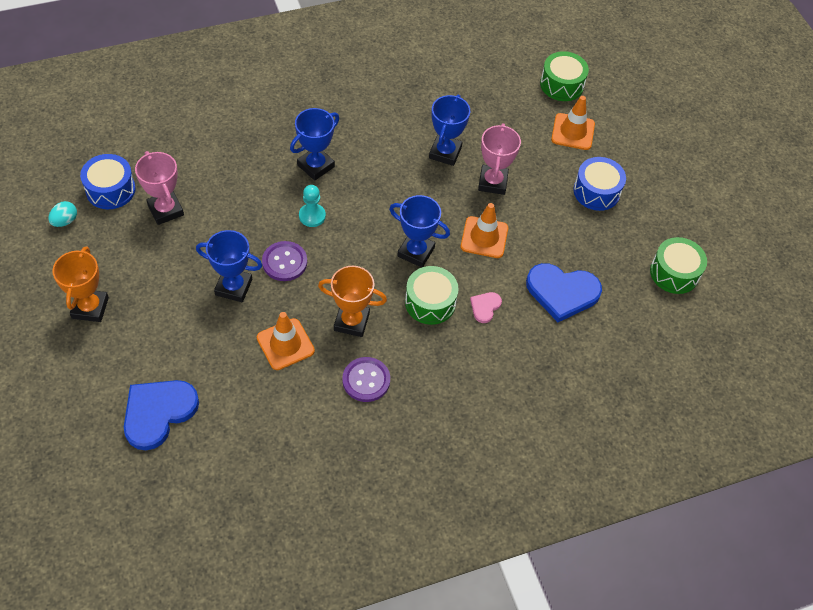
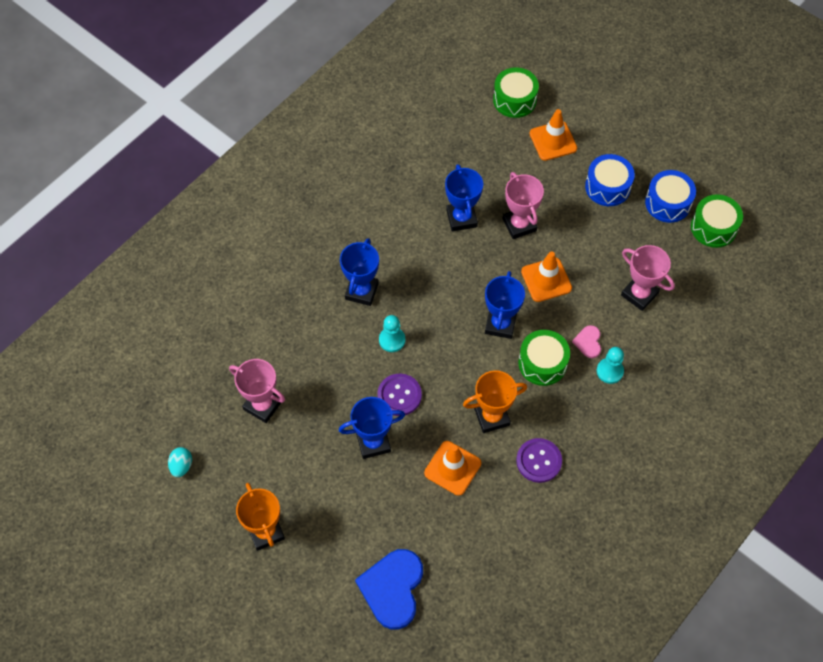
camera: 25 degrees left, 5 degrees up
(110, 190) = (199, 414): blue drum -> blue drum (668, 203)
(416, 252) = (500, 324): blue trophy -> blue trophy turned 75 degrees counterclockwise
(487, 341) = (609, 371): none -> turquoise pawn
(562, 292) = (639, 294): blue heart -> pink trophy

